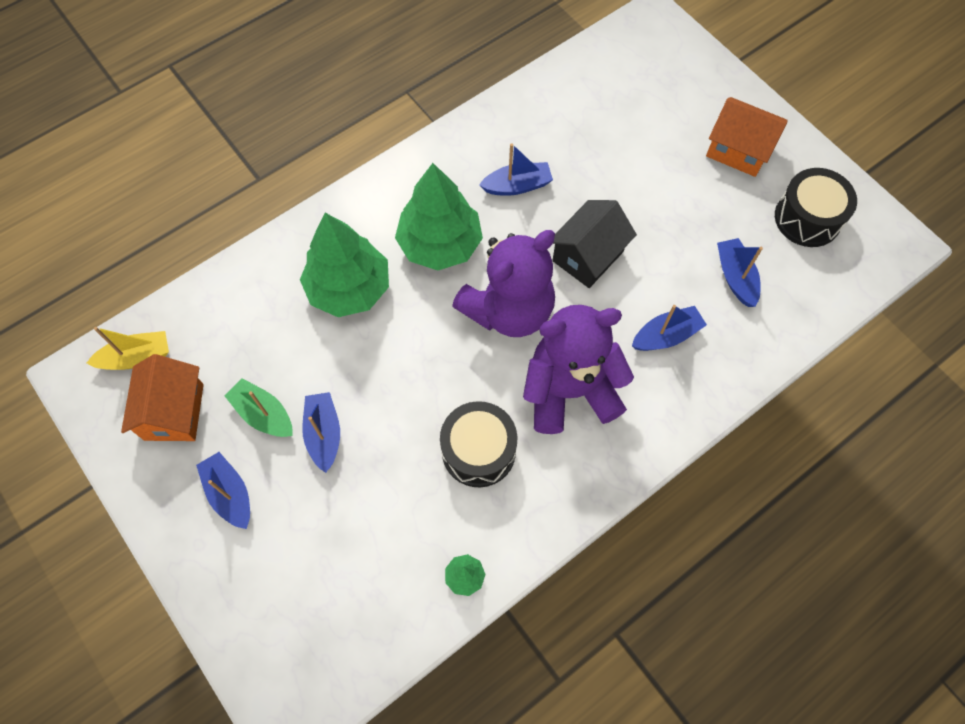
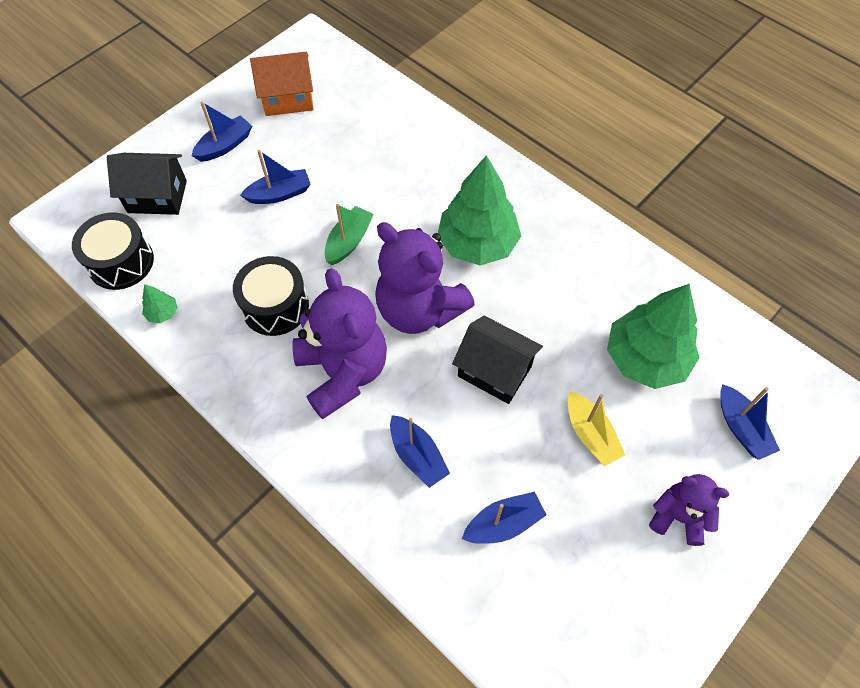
camera: 80 degrees right, 5 degrees down
(136, 357) = (330, 67): yellow boat -> yellow boat (590, 434)
(263, 414) = (292, 152): green boat -> green boat (349, 241)
(290, 581) = (157, 196): none -> black house
(349, 288) = (417, 185): green tree -> green tree (646, 358)
(517, 186) = (560, 297): blue boat -> blue boat (741, 428)
(738, 150) = (678, 516): orange house -> purple teddy bear
(807, 218) = (605, 606): black drum -> black drum (121, 262)

